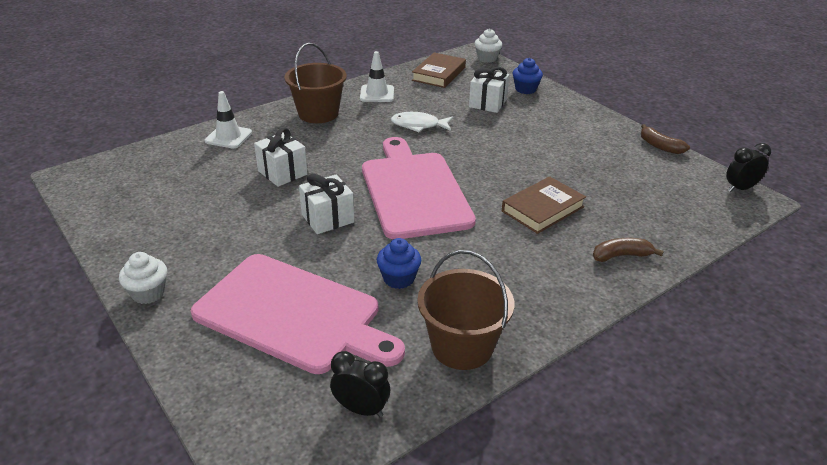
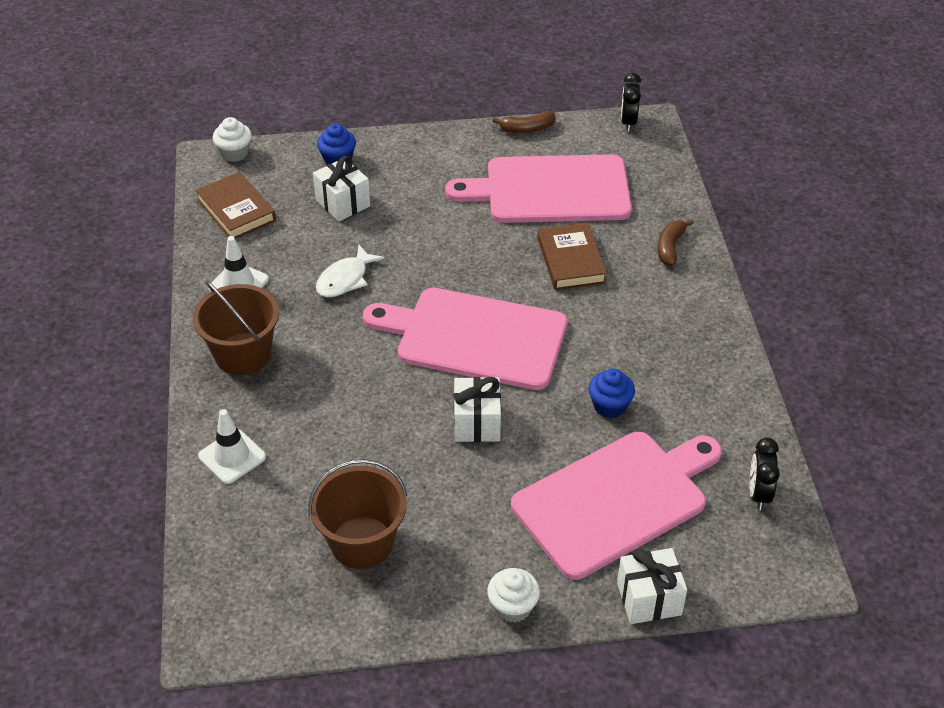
camera: 60 degrees left, 10 degrees up
(282, 173) = (358, 431): white gift -> white gift (649, 599)
(361, 409) = (758, 494): black clock -> black clock turned 45 degrees counterclockwise
(462, 346) = (722, 401): brown bucket -> brown bucket (362, 542)
(609, 176) = (551, 190): none -> pink cutting board

